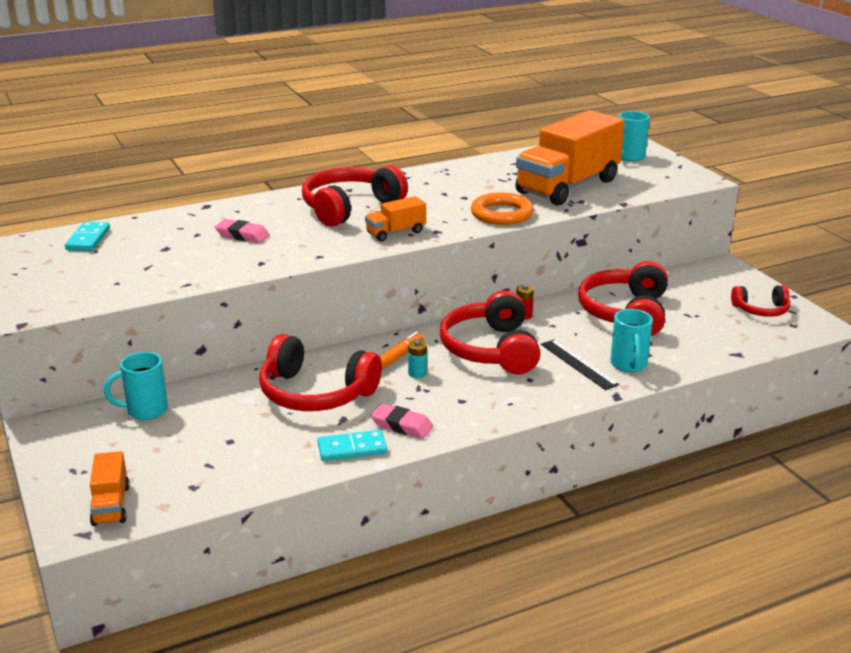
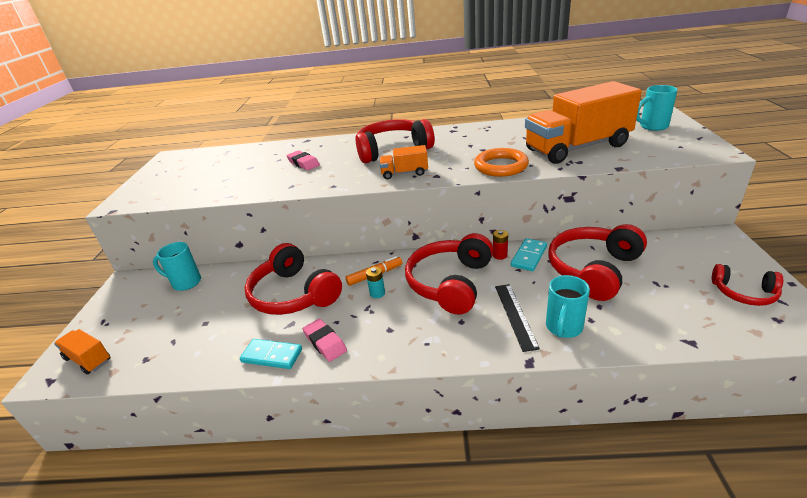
camera: 30 degrees right, 5 degrees up
(88, 239) = (219, 156): turquoise domino -> turquoise domino (529, 256)
(111, 505) = (88, 359): orange truck -> orange truck turned 105 degrees clockwise

